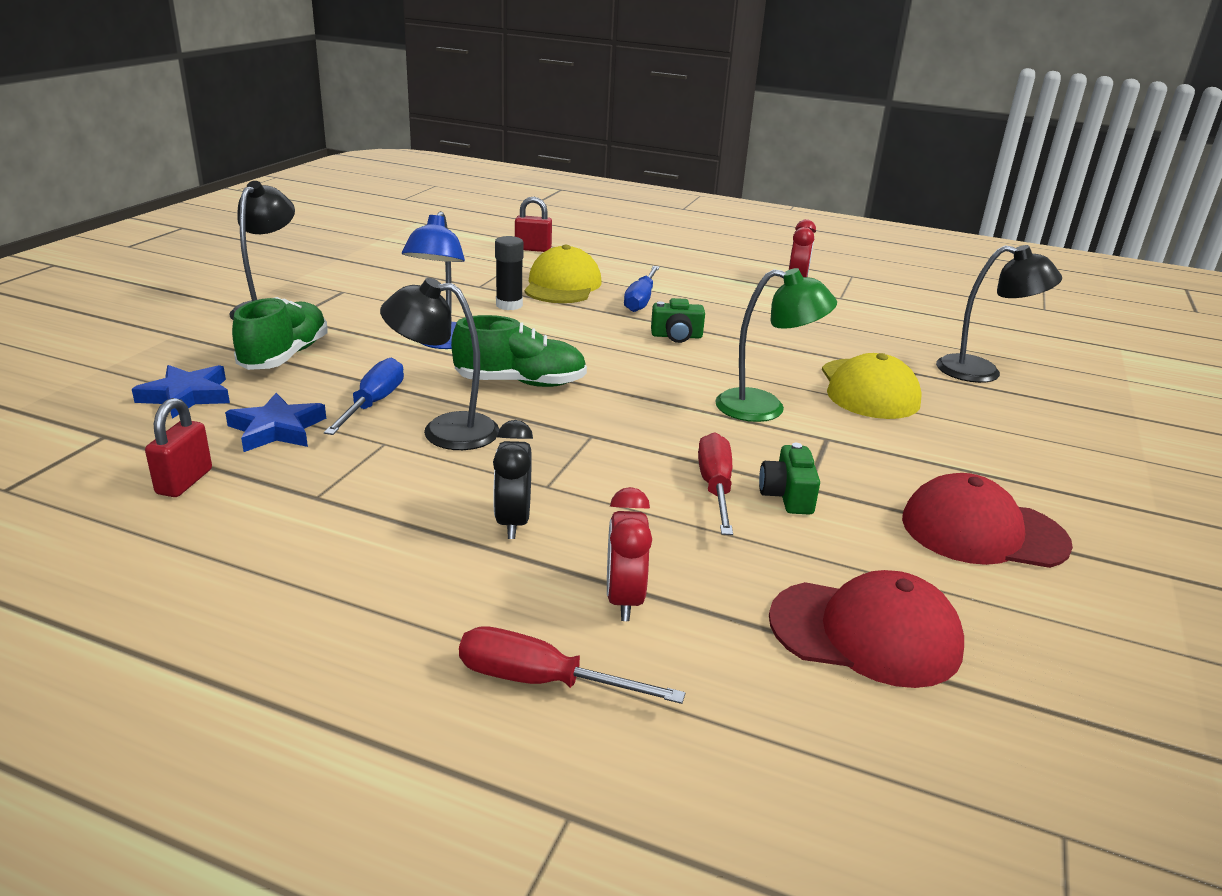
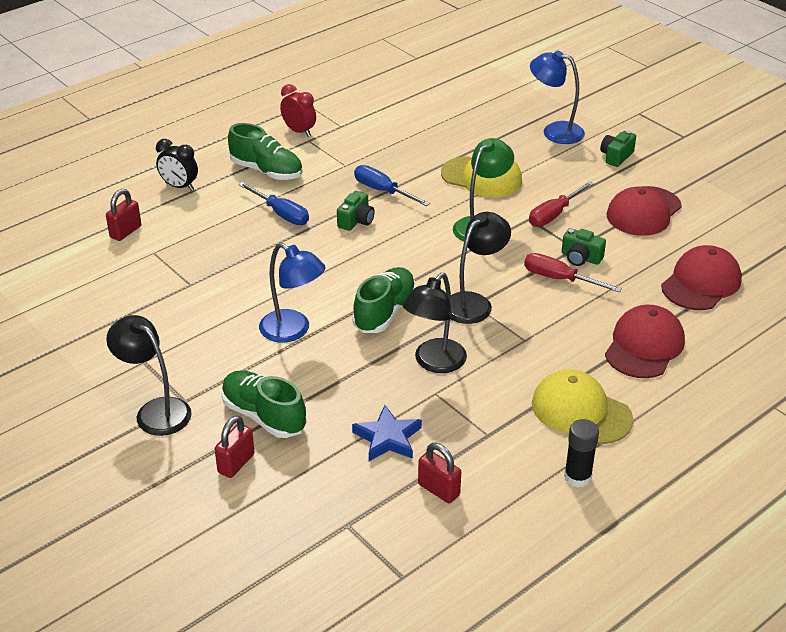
camera: 60 degrees left, 10 degrees up
(187, 396) = (305, 477): blue star -> none
(198, 358) = (236, 463): none -> red padlock
(373, 403) = (375, 386): blue screwdriver -> blue screwdriver (383, 191)
(509, 305) = (243, 279): black glue stick -> black glue stick (577, 477)
(513, 522) = (557, 363): black clock -> black clock (179, 186)
(541, 681) = (692, 391): red screwdriver -> red screwdriver (554, 214)
(562, 285) = (222, 241): yellow cap -> yellow cap (581, 411)
(624, 599) = (644, 346): red clock -> red cap
(705, 281) = (267, 171): none -> green shoe
(982, 372) = (485, 126): black lamp -> black lamp (474, 303)
(1058, 419) = (554, 131): none -> blue lamp
(1085, 479) = (616, 156): none -> green camera

